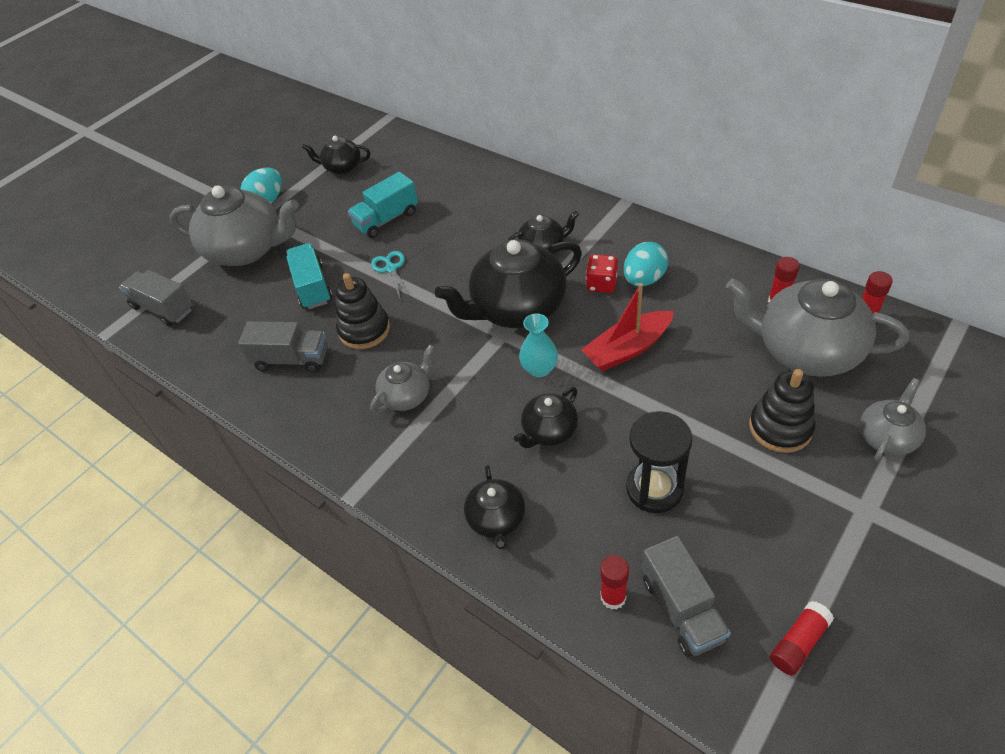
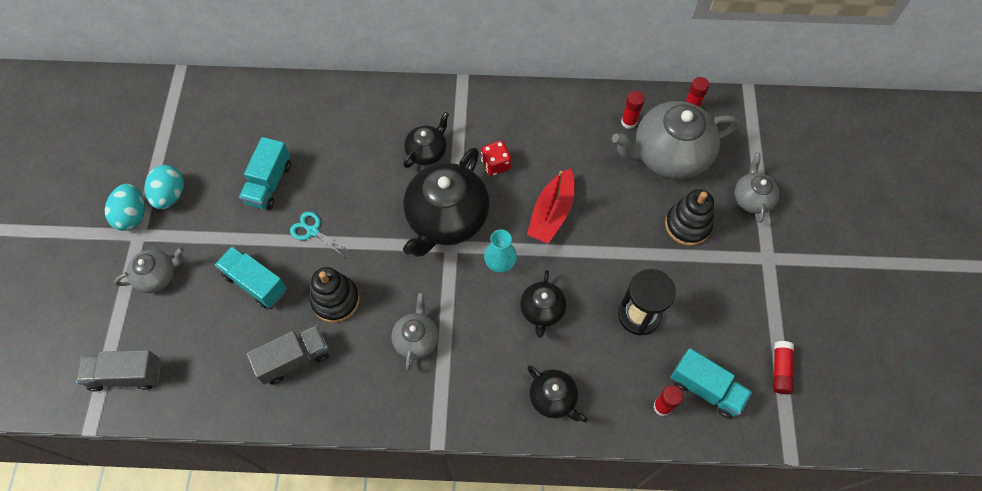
camera: 40 degrees left, 15 degrees up
(247, 249) = (157, 276): grey teapot -> grey teapot, size x0.52
(342, 167) = (179, 145): black teapot -> none
(644, 279) = (524, 145): turquoise egg -> turquoise egg (170, 195)
(681, 608) = (706, 389): grey truck -> turquoise truck

